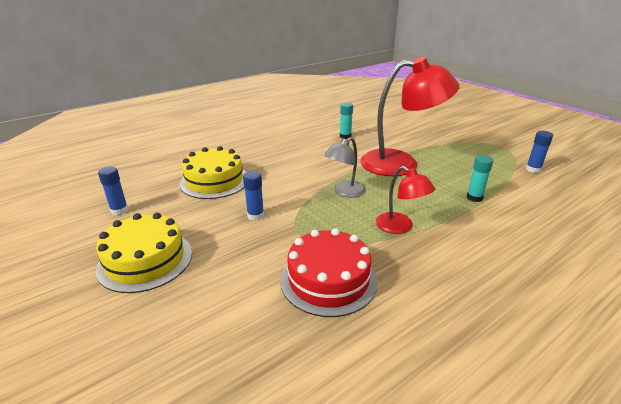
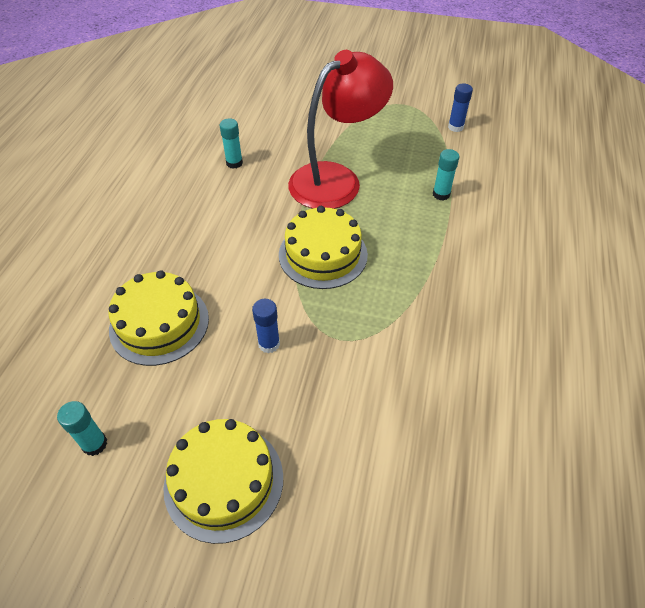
camera: 40 degrees left, 20 degrees up
(119, 210) = (94, 444): blue glue stick -> turquoise glue stick
(328, 280) = (418, 374): red cake -> none
(344, 192) = (323, 254): grey lamp -> yellow cake
(400, 227) = (416, 271): red lamp -> none

